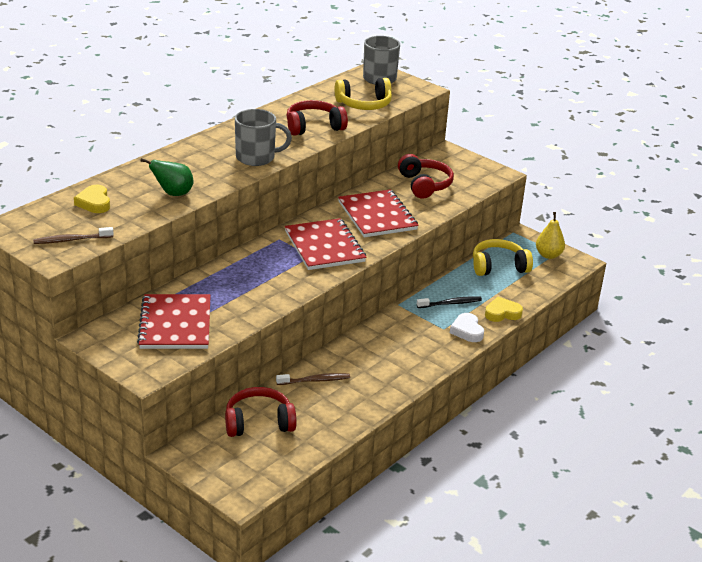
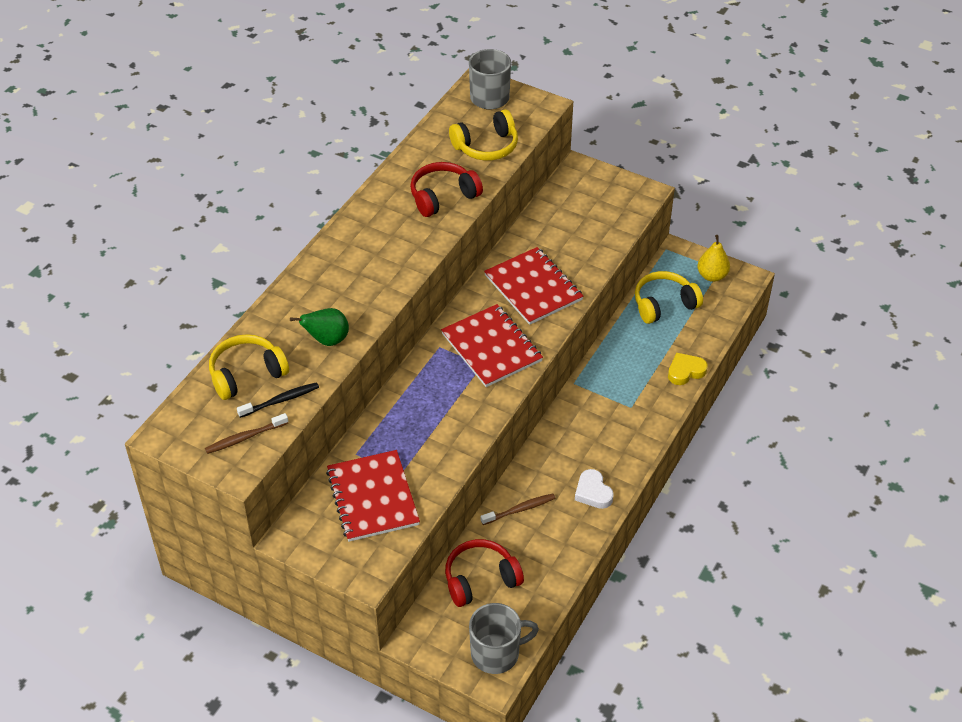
camera: 10 degrees left, 15 degrees up
(94, 203) = (246, 374): yellow heart -> yellow headphones
(256, 157) = (397, 261): grey mug -> grey mug (496, 653)
(424, 185) = (569, 228): red headphones -> none
(450, 303) = (628, 369): black toothbrush -> black toothbrush (281, 400)
(467, 331) = (656, 404): white heart -> white heart (593, 492)

